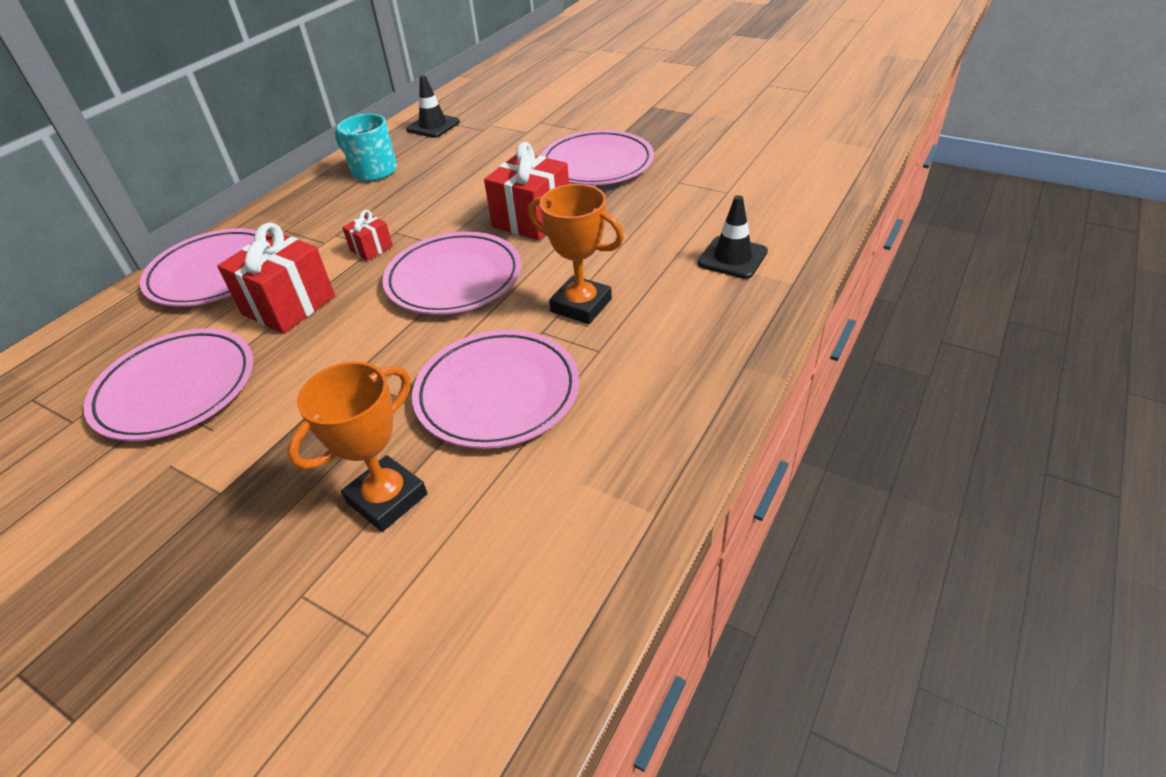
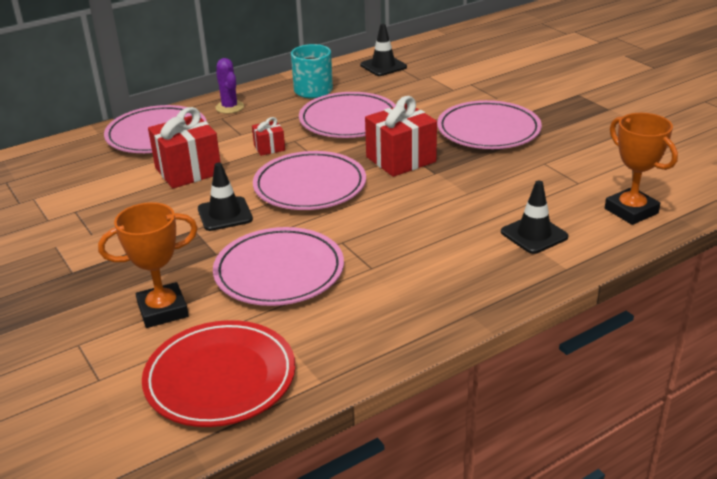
camera: 25 degrees right, 10 degrees down
(176, 389) = (87, 202): pink plate -> pink plate (349, 120)
(287, 215) = (229, 107): none -> purple cactus
(376, 344) = (225, 214): none -> black traffic cone
(531, 561) = (220, 378): none -> red plate
(581, 305) = (385, 233): orange trophy -> orange trophy (631, 211)

